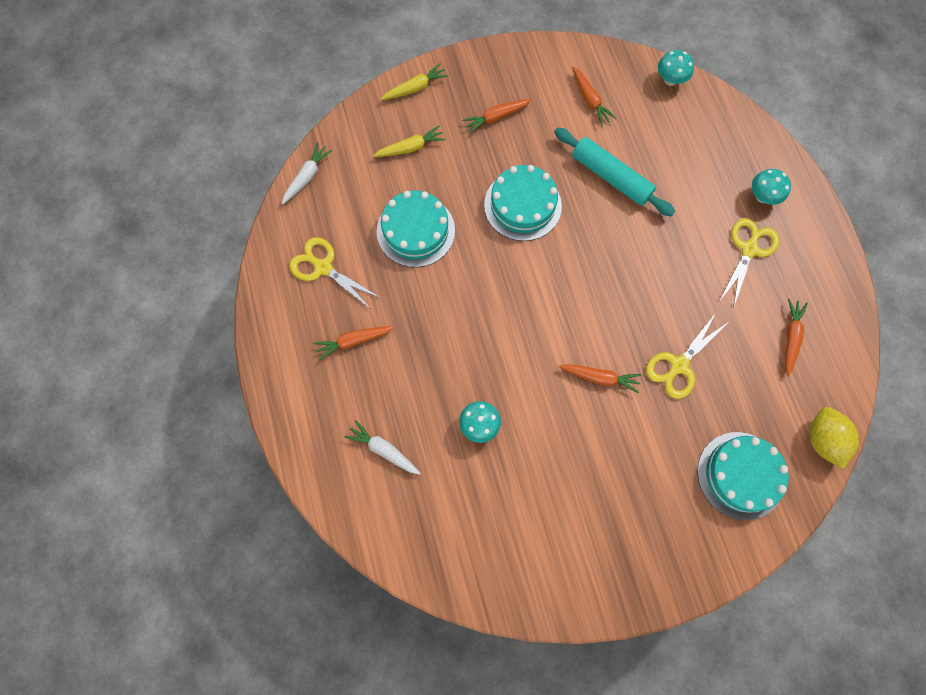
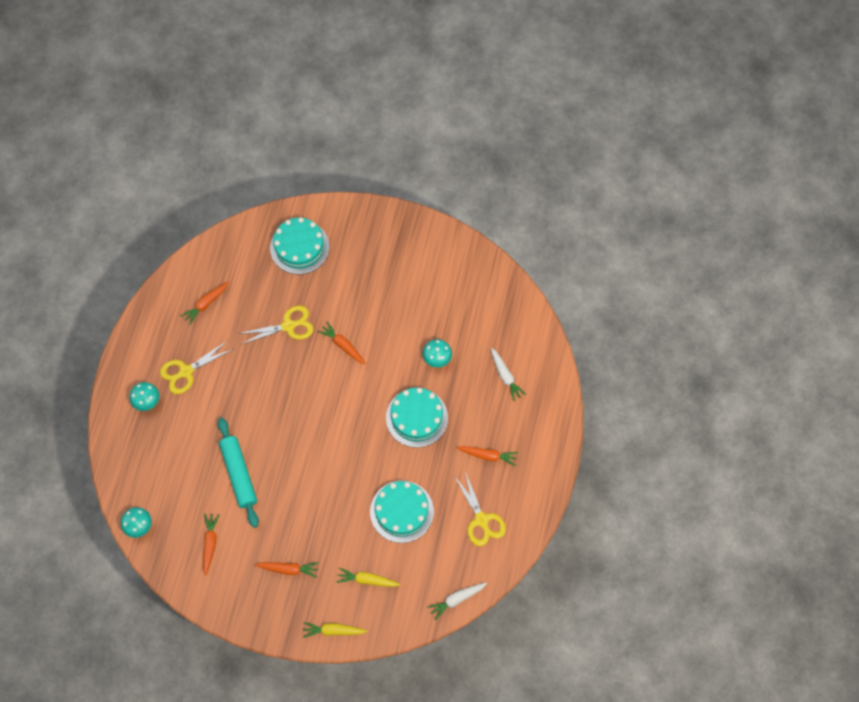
camera: 150 degrees left, 5 degrees down
(522, 205) = (315, 488): turquoise cake -> turquoise cake (416, 417)
(822, 440) = (236, 239): yellow lemon -> none

